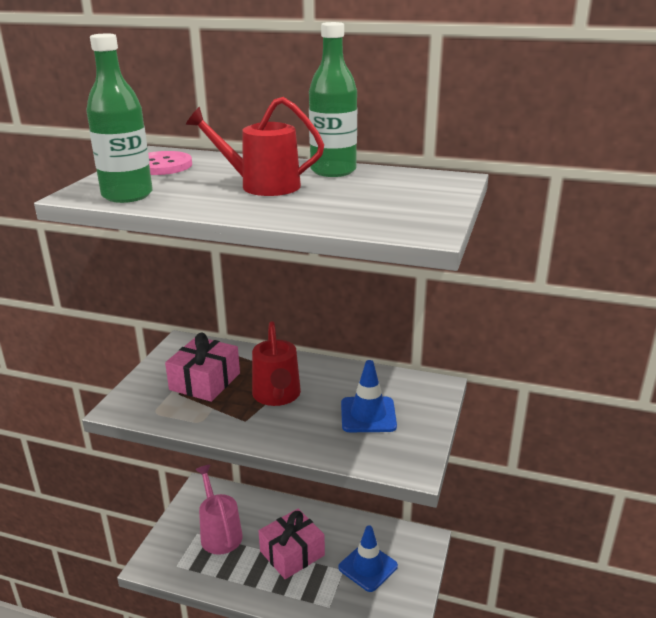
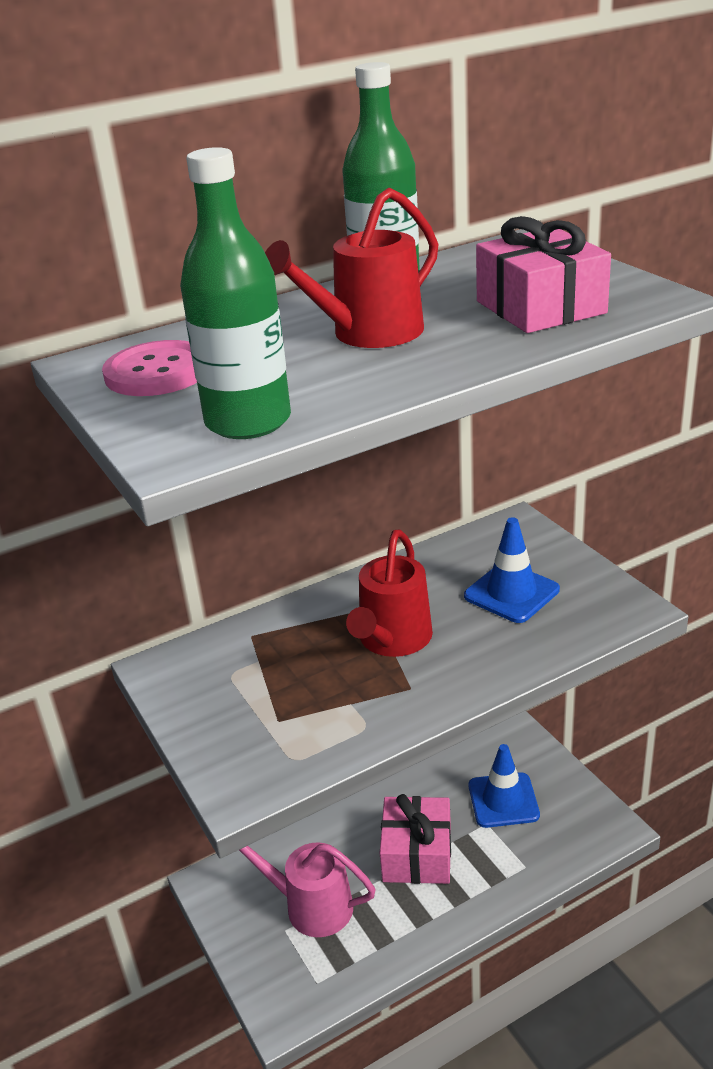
camera: 45 degrees left, 5 degrees up
(205, 381) = (282, 685): pink gift -> pink gift (540, 307)
(277, 396) = (392, 640): red watering can -> red watering can turned 75 degrees clockwise

